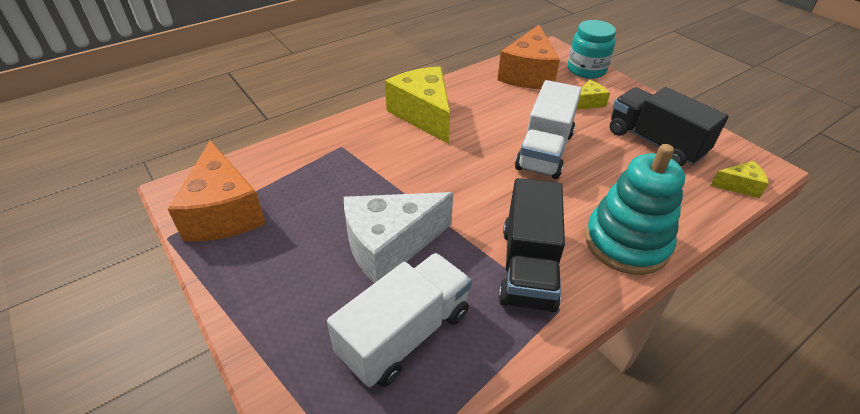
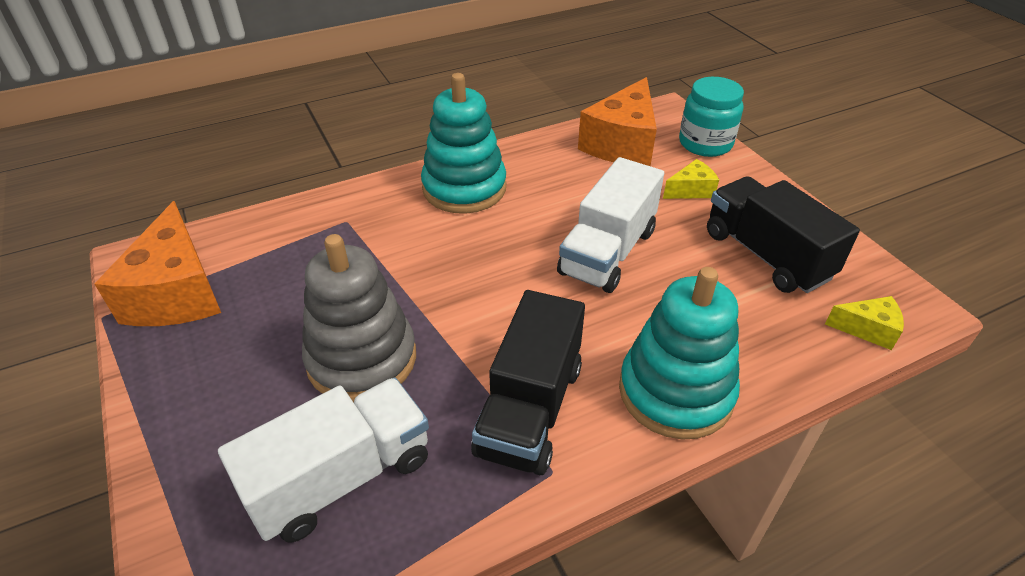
camera: 10 degrees right, 0 degrees up
(390, 246) = (362, 359): white cheese -> grey stacking toy
(423, 115) = (464, 188): yellow cheese -> turquoise stacking toy

